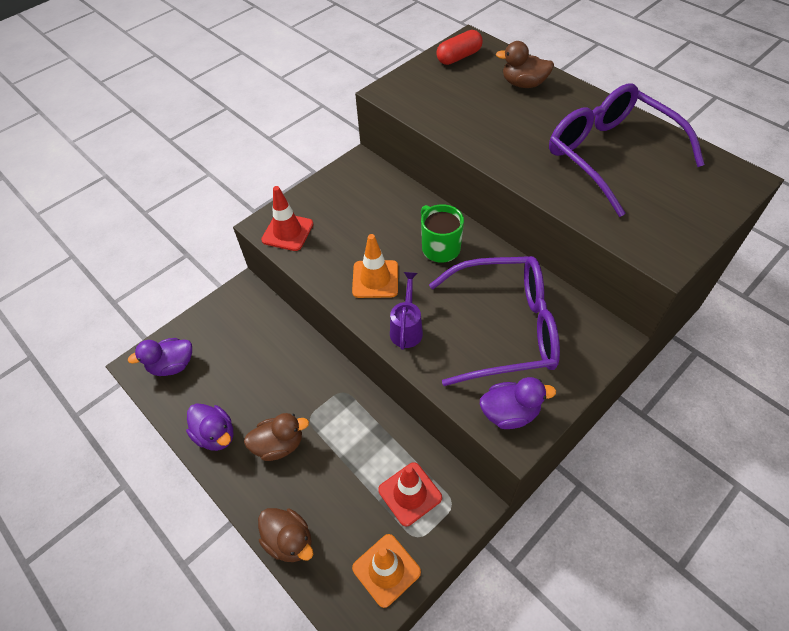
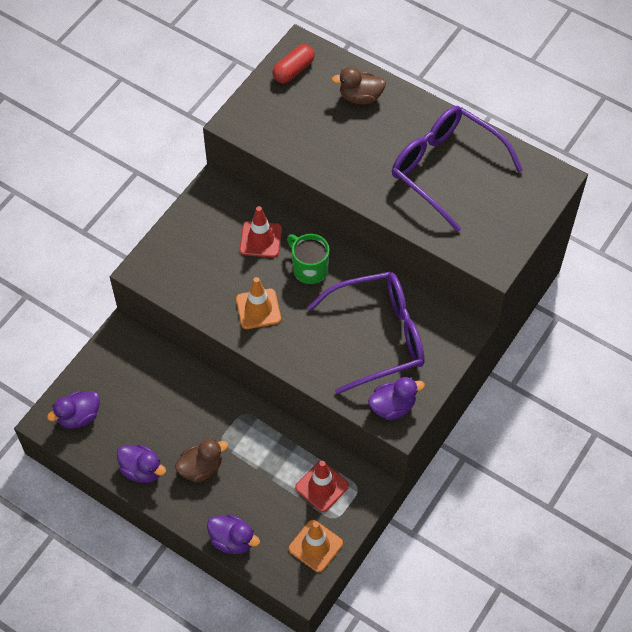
camera: 15 degrees left, 5 degrees up
(287, 232) = (164, 274): red traffic cone -> red traffic cone (260, 239)
(289, 541) = (232, 540): brown duck -> purple duck
(407, 328) = (296, 349): purple watering can -> none

